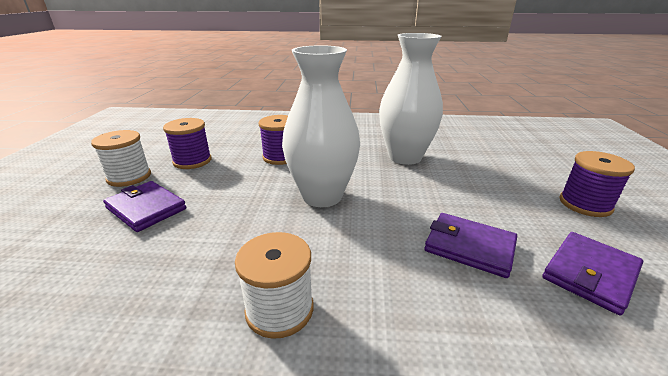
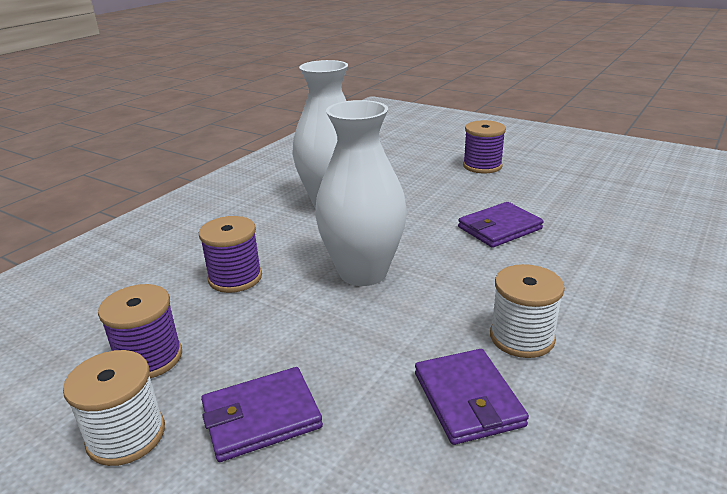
camera: 60 degrees left, 0 degrees up
(590, 273) = (553, 200): purple wallet -> purple wallet (468, 399)

